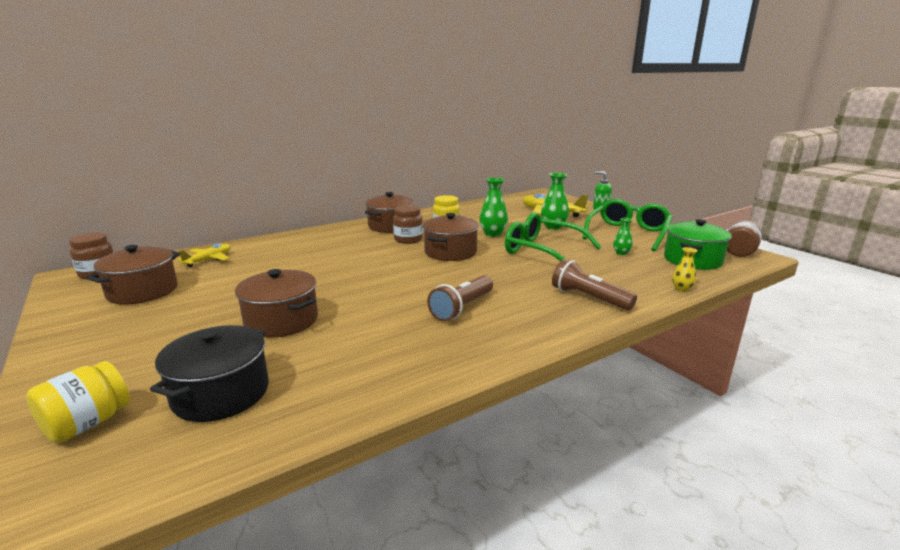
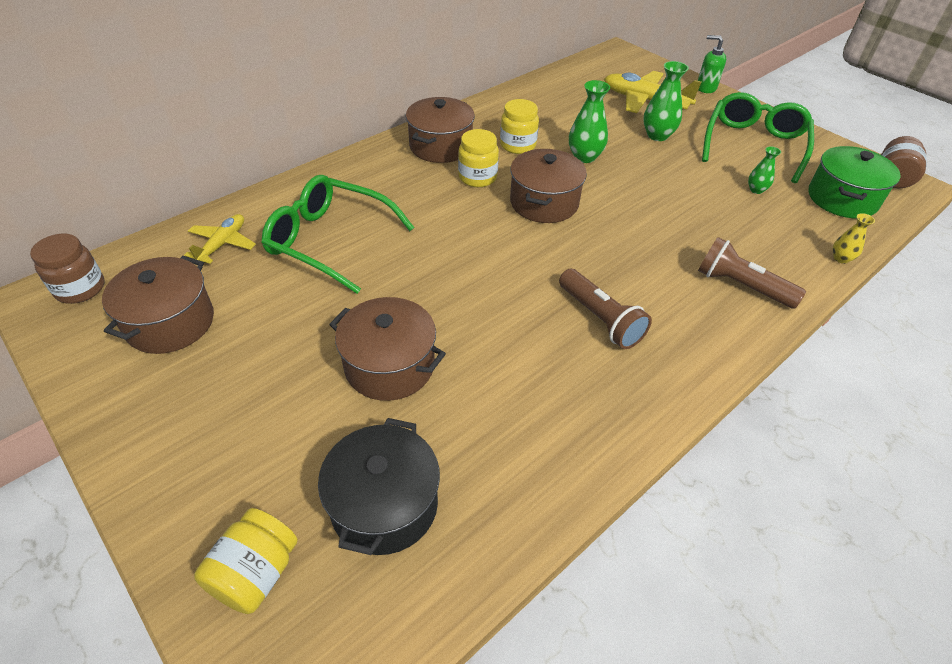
camera: 10 degrees left, 25 degrees up
(408, 240) = (477, 177): brown jar -> yellow jar
(462, 308) = (600, 319): brown flashlight -> brown flashlight turned 60 degrees counterclockwise
(543, 251) = (660, 192): green glasses -> green glasses (330, 241)

